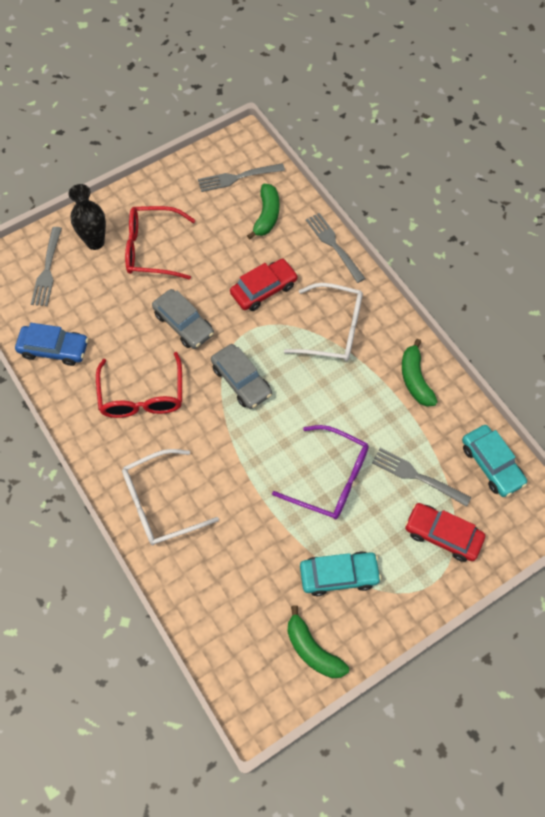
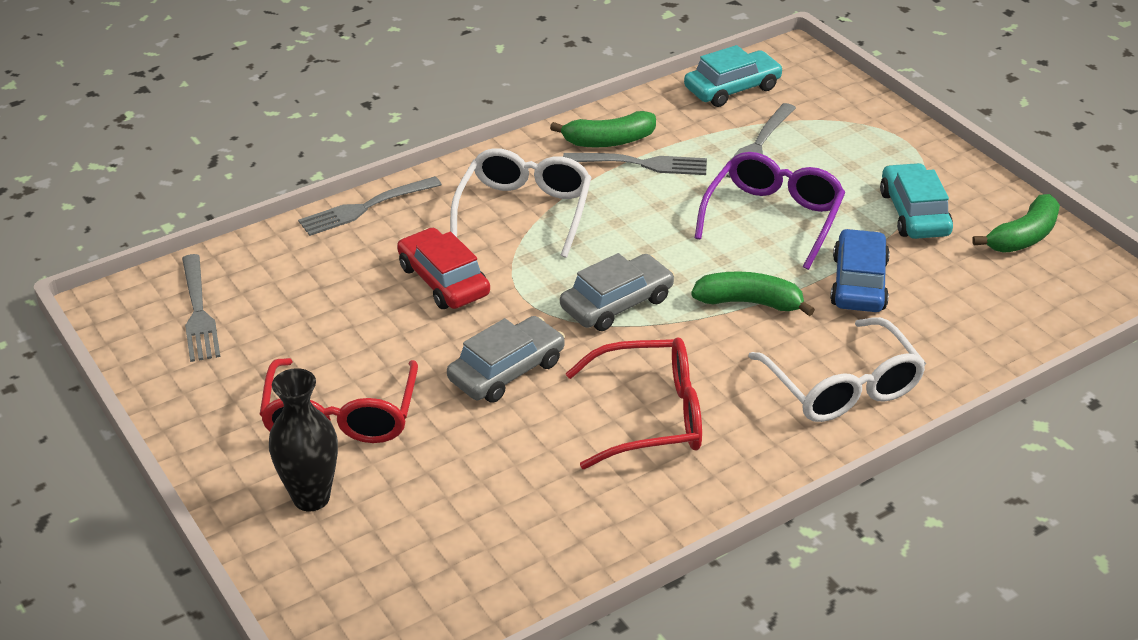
camera: 90 degrees left, 25 degrees down
(47, 269) = (368, 567): grey fork -> grey fork (640, 164)
(54, 349) = (556, 541): blue car -> blue car (859, 283)
(266, 216) = (292, 278): green banana -> green banana (749, 302)
(442, 535) = (837, 129): red car -> none

